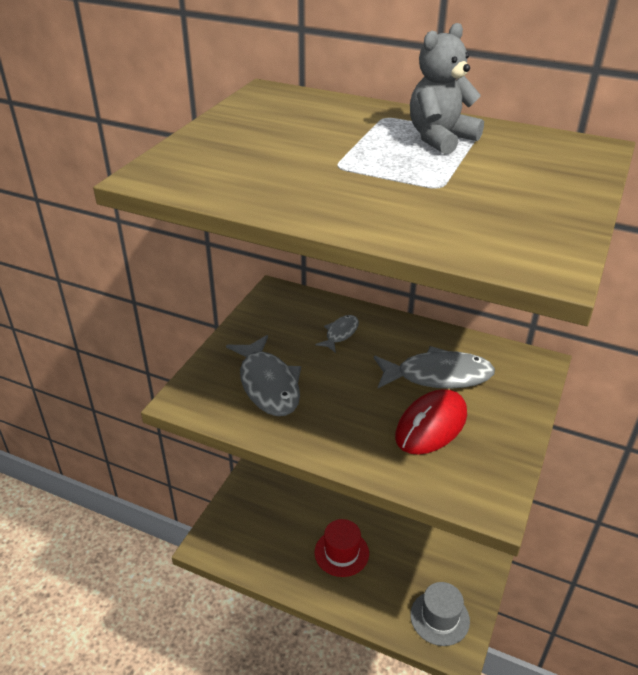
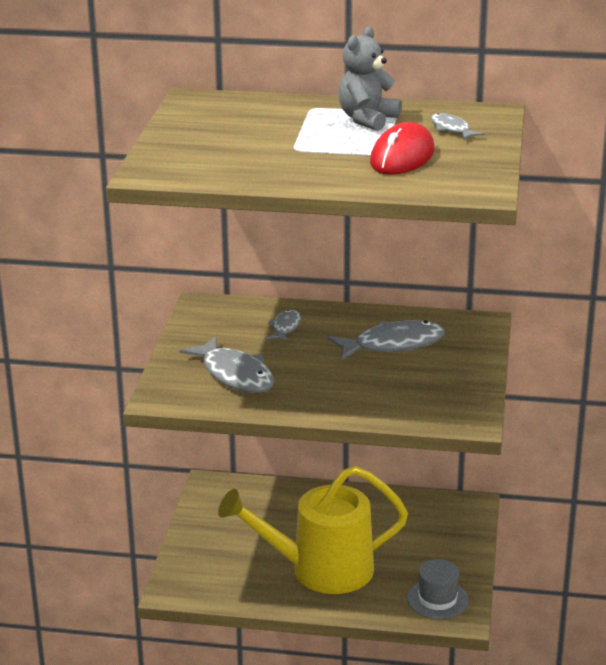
camera: 15 degrees left, 10 degrees down
(341, 553) = (320, 570): red hat -> yellow watering can
(431, 426) = (400, 380): red mouse -> red mouse (402, 157)
(536, 164) = (451, 129): none -> grey fish

